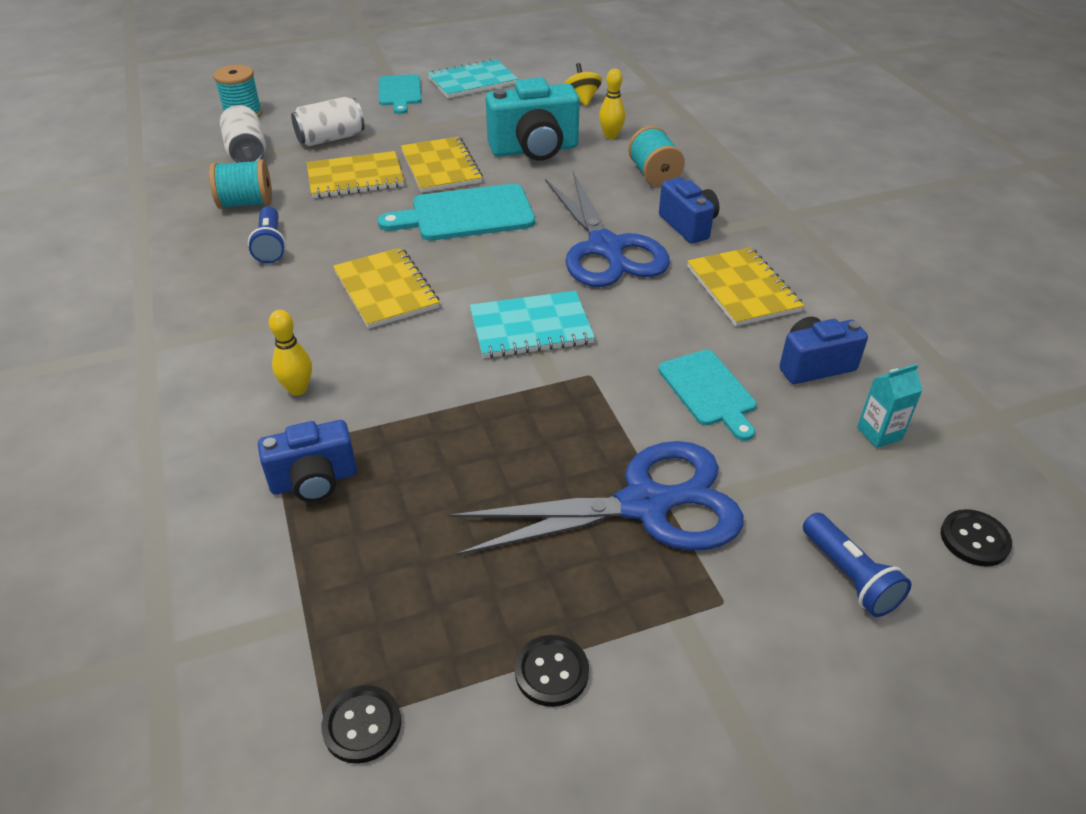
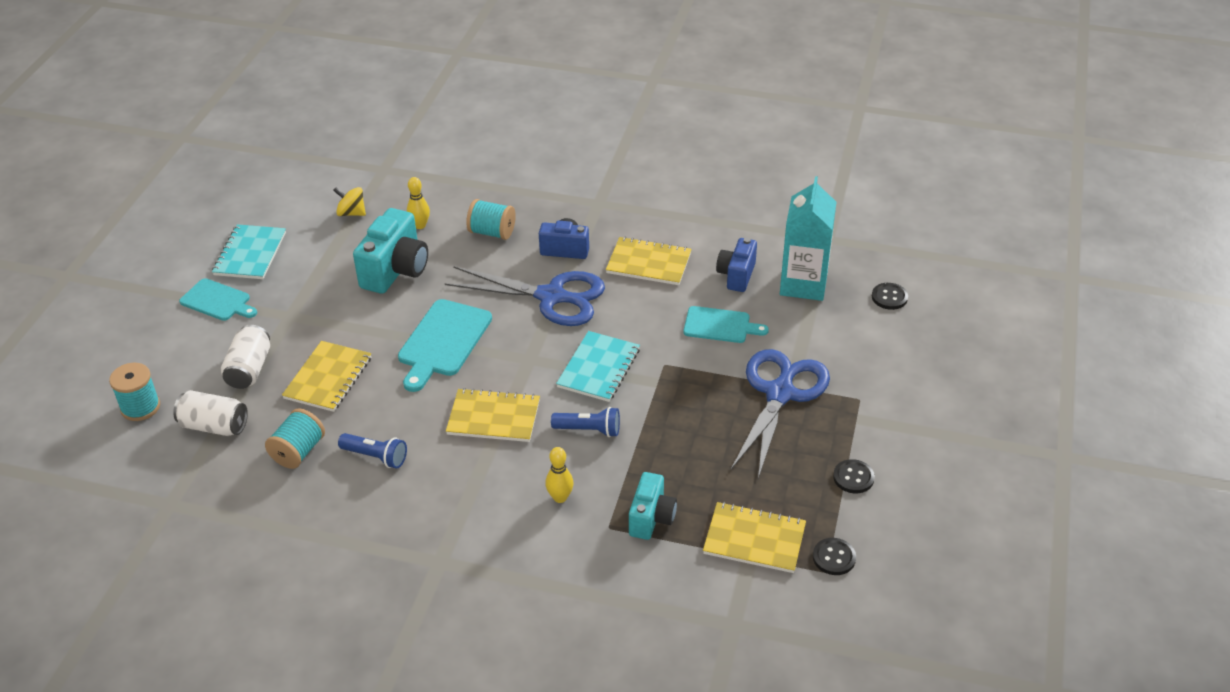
camera: 55 degrees left, 0 degrees up
(314, 481) = (651, 518): blue camera -> turquoise camera
(441, 167) = (365, 327): yellow notebook -> yellow notebook (754, 539)
(849, 576) = (877, 350): blue flashlight -> blue flashlight (589, 430)
(879, 433) = (803, 284): turquoise carton -> turquoise carton, size x2.25

